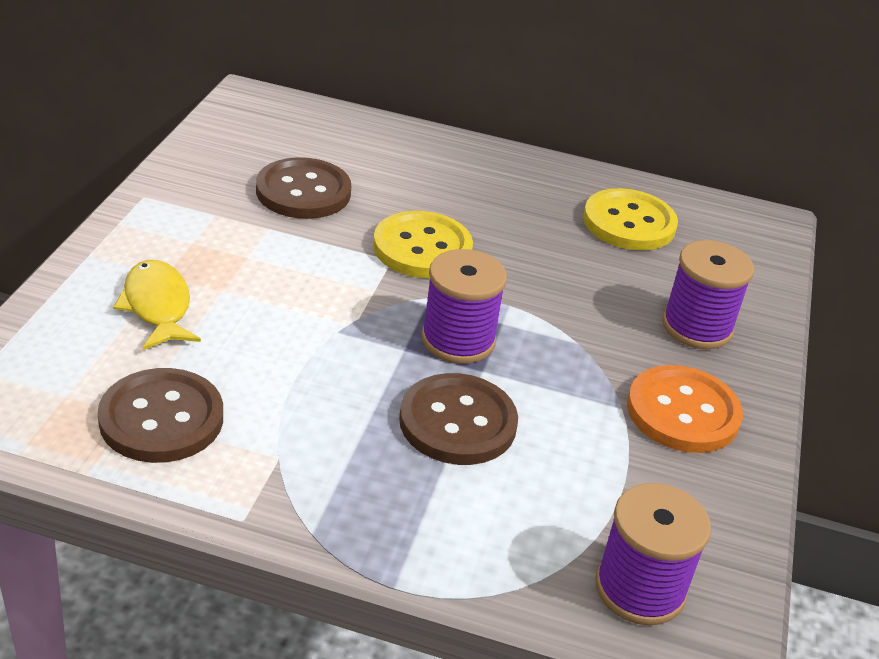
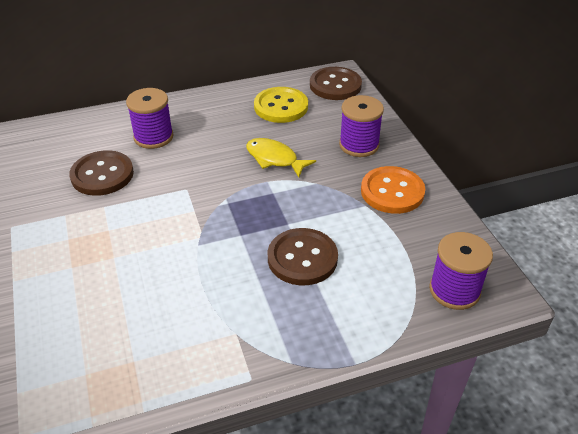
camera: 30 degrees left, 5 degrees up
(157, 306) = (86, 288): yellow fish -> yellow fish (274, 159)
(161, 419) = (153, 352): brown button -> brown button (335, 85)
(422, 248) = (196, 173): yellow button -> none
(458, 340) = (261, 214): purple spool -> purple spool (153, 137)

